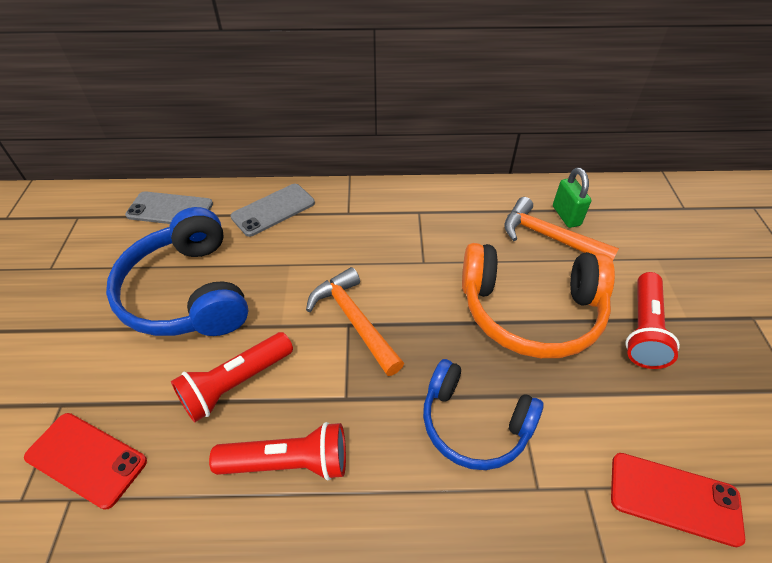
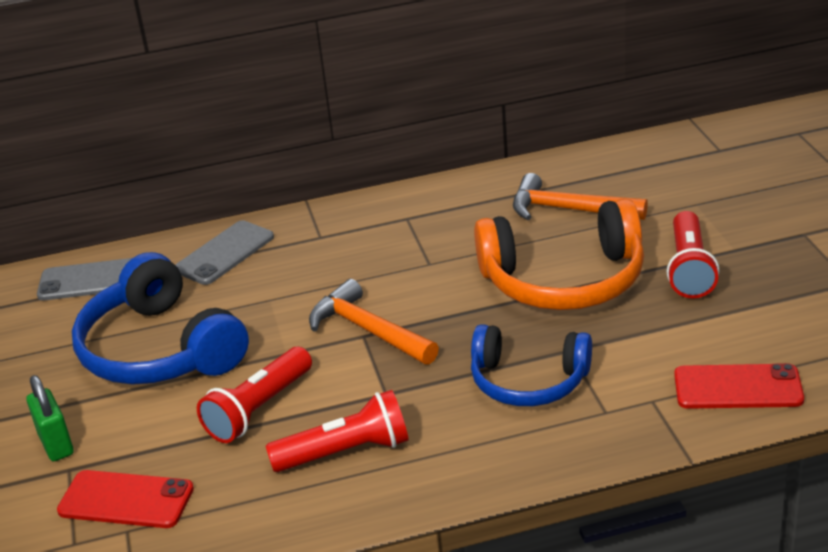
camera: 10 degrees left, 15 degrees down
(566, 216) = (584, 185): green padlock -> green padlock (56, 444)

